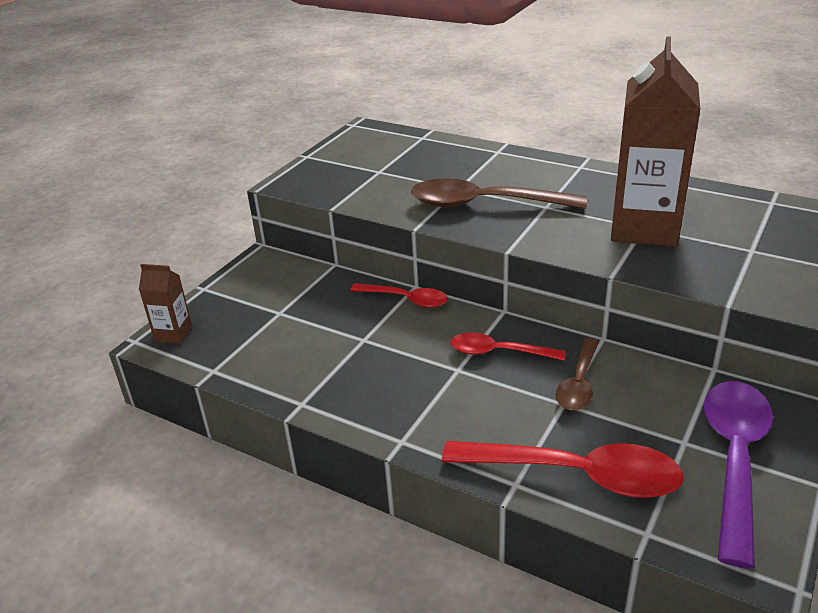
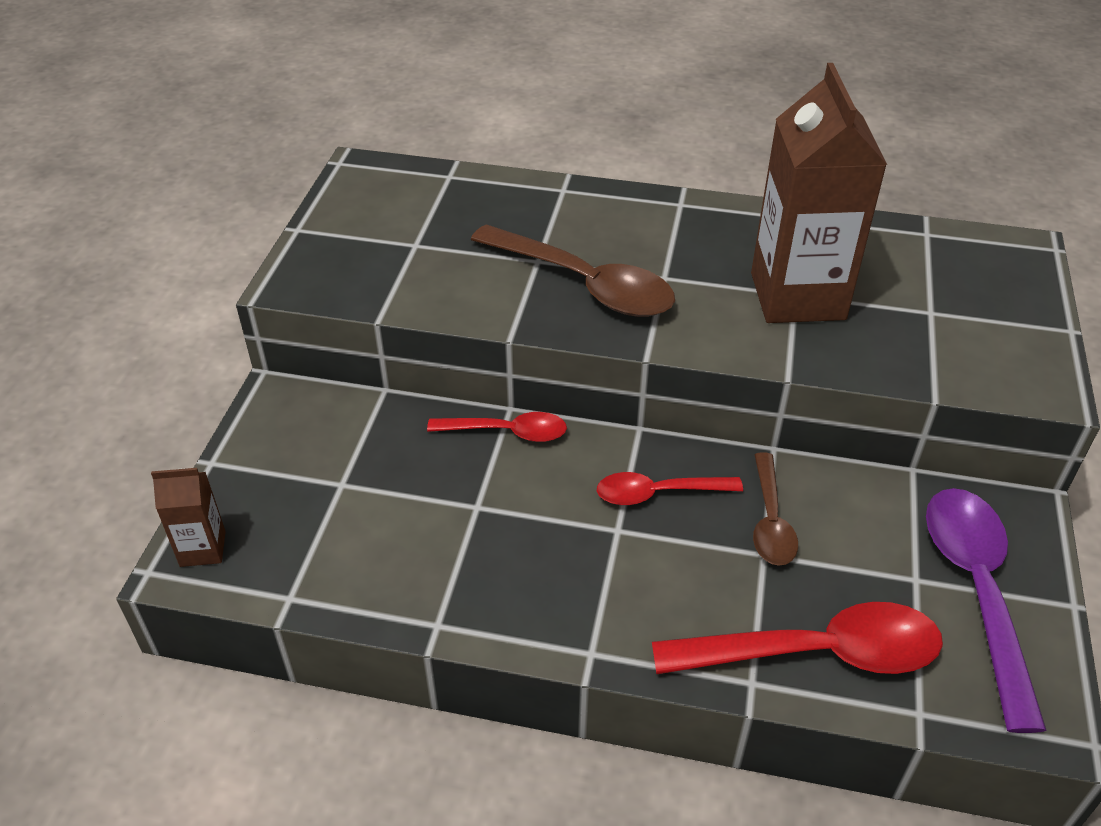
camera: 20 degrees left, 10 degrees up
(484, 204) = (584, 284): brown spoon -> brown spoon turned 135 degrees counterclockwise

